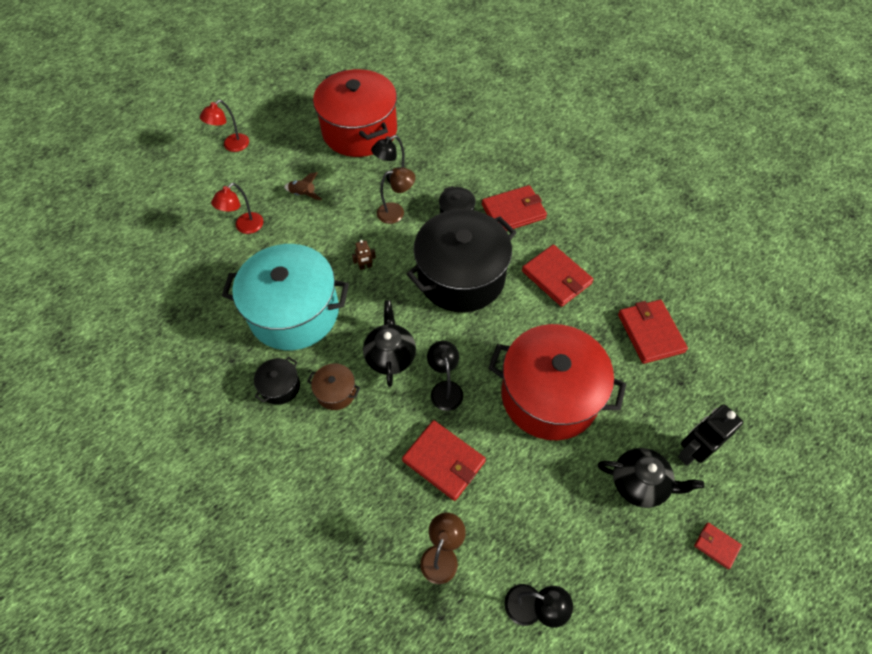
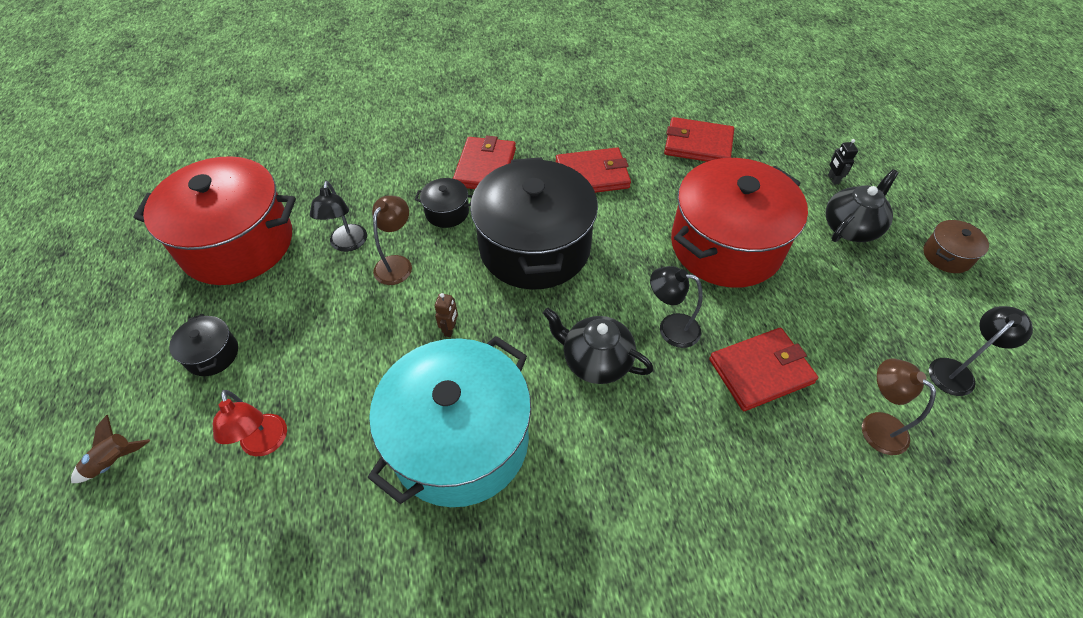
camera: 60 degrees left, 5 degrees down
(232, 146) = (99, 400): red lamp -> none
(280, 387) = (566, 508): black pot -> black pot (212, 354)
(303, 194) = (278, 347): brown rocket -> brown rocket (114, 461)
(336, 392) = (612, 442): brown pot -> brown pot (947, 256)
(691, 452) = (833, 179): black robot -> black robot, size x0.49
(716, 545) = (929, 209): red wallet -> none

